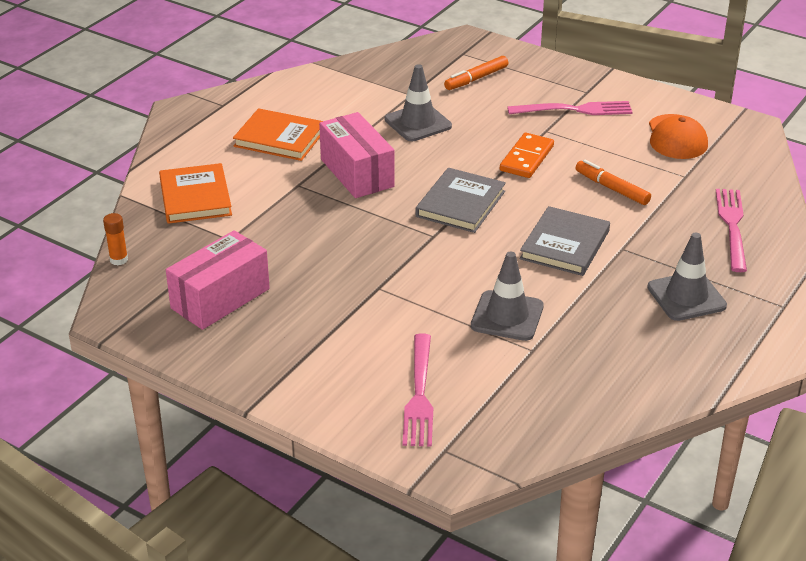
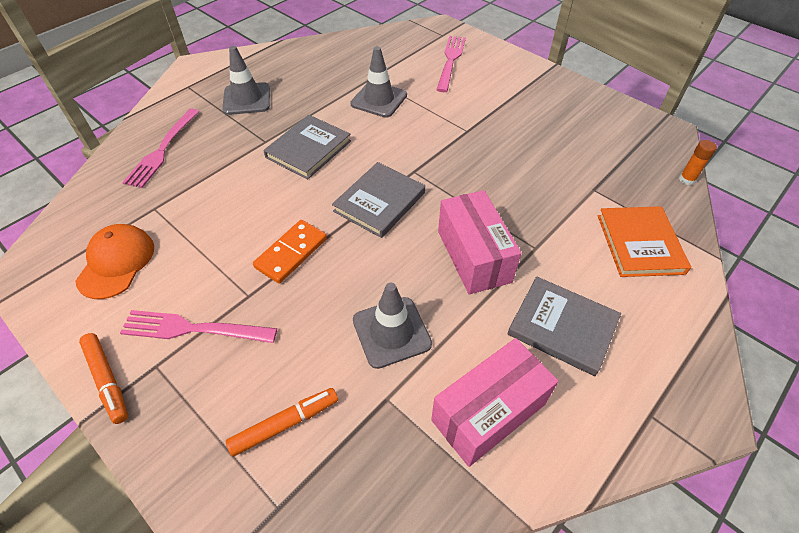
camera: 170 degrees left, 15 degrees up
(220, 298) = (589, 135): pink box -> pink box (488, 412)
(280, 138) = (562, 327): orange book -> grey book
(612, 188) = (232, 202): orange marker -> orange marker (107, 380)

